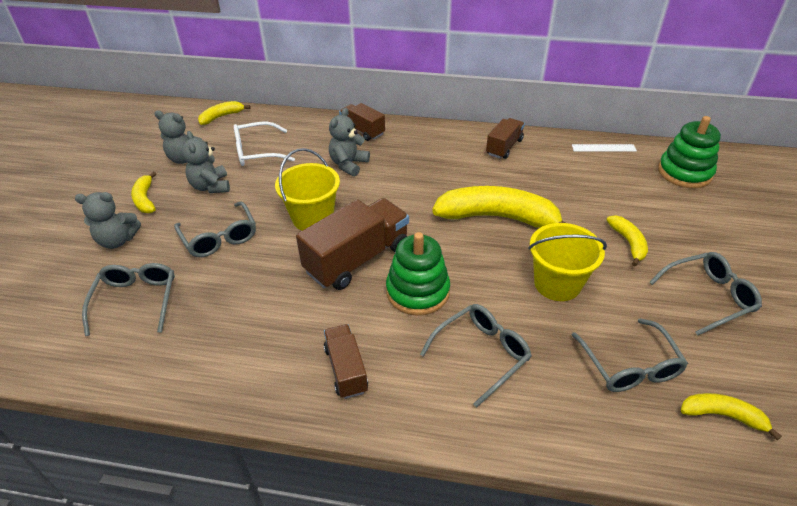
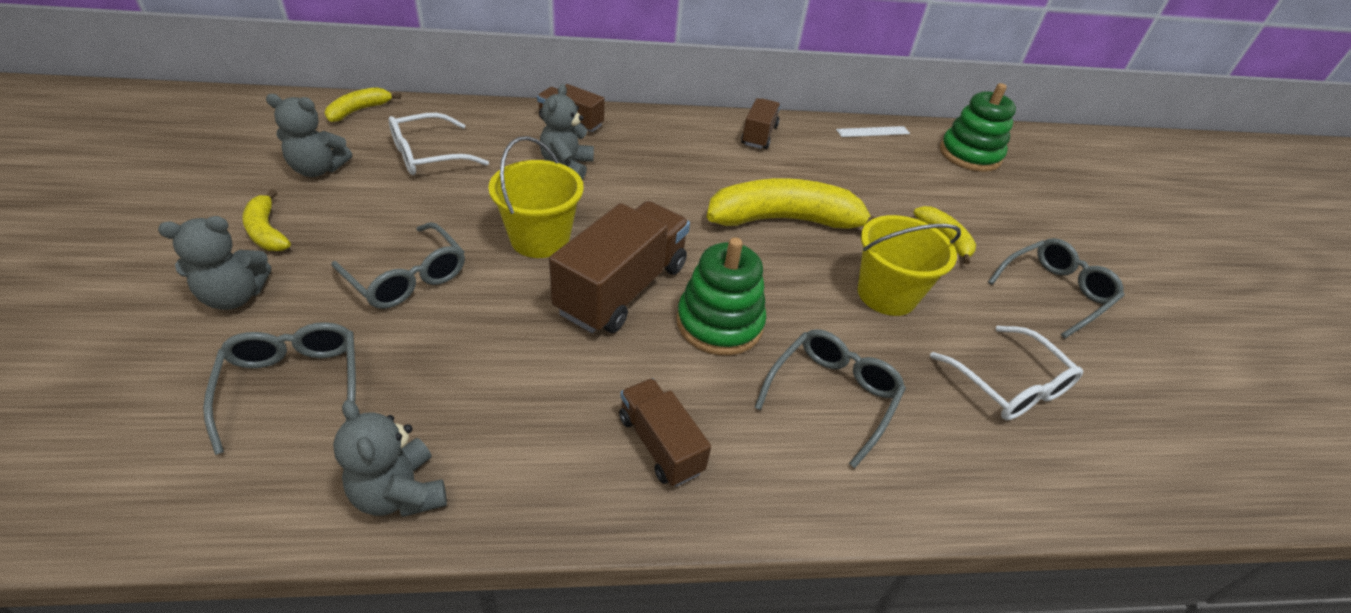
camera: 20 degrees left, 0 degrees up
(211, 186) = (371, 206): grey teddy bear -> grey teddy bear (400, 493)
(629, 366) = (1009, 385): grey glasses -> white glasses
(722, 415) = (1131, 430): yellow banana -> none

